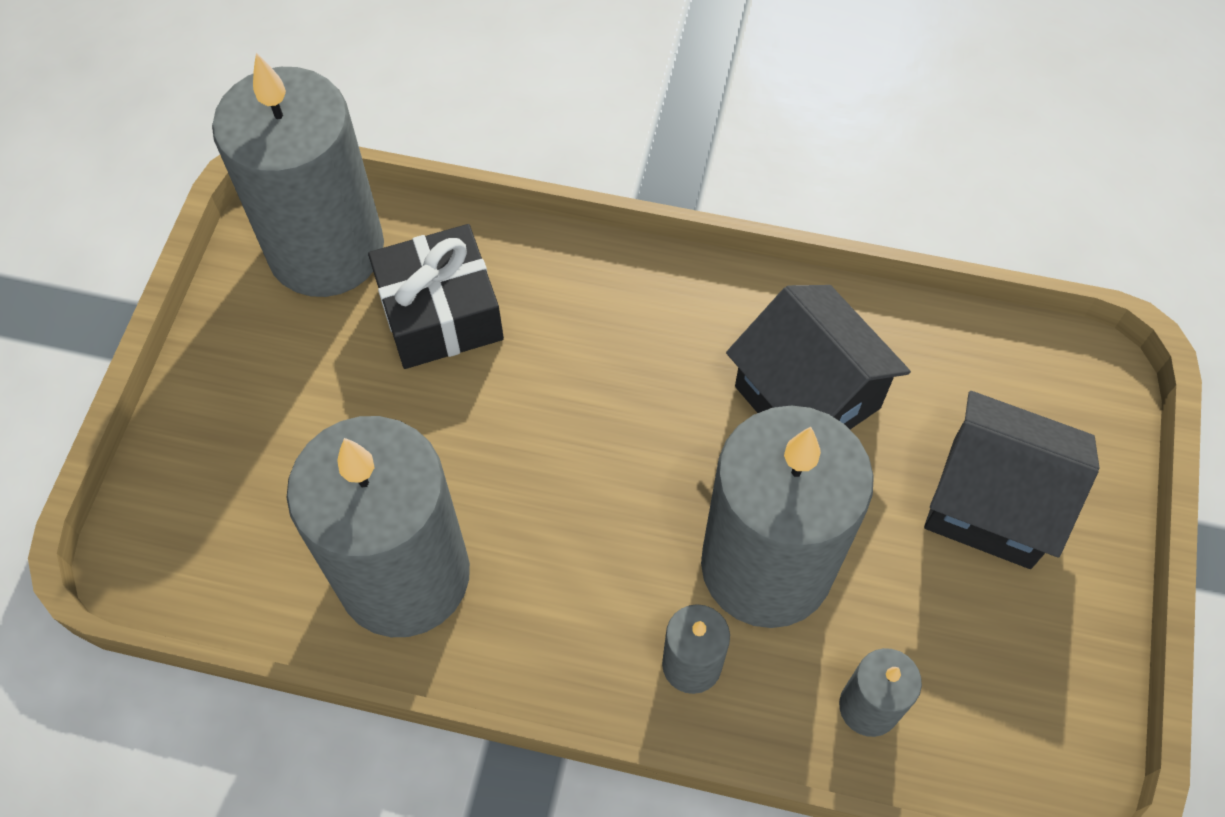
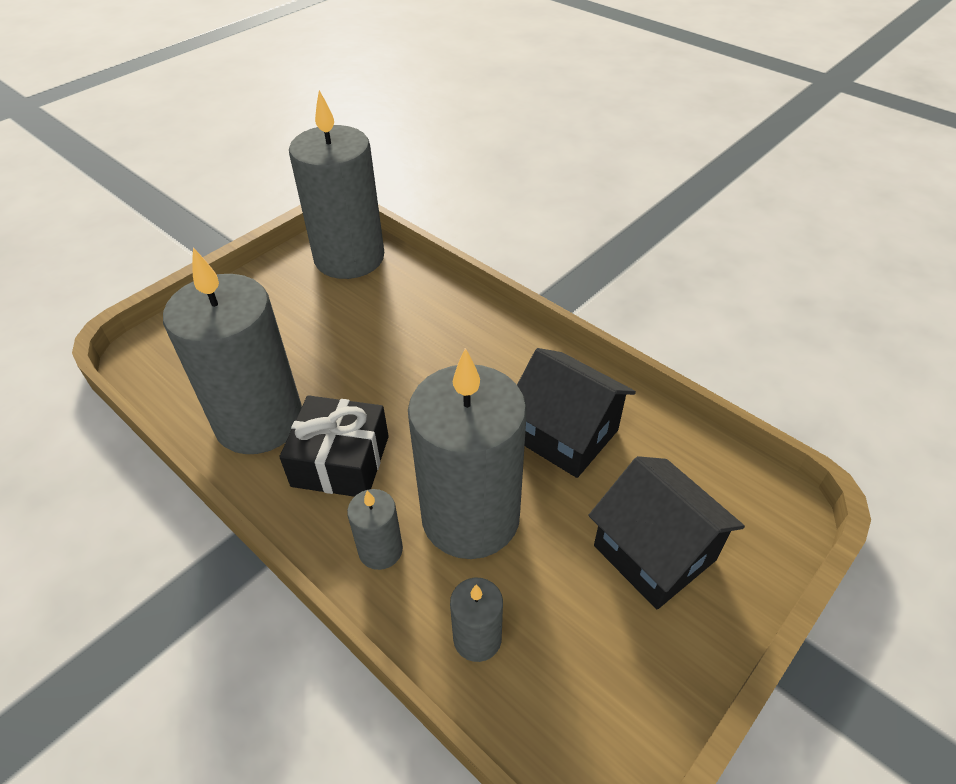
camera: 30 degrees right, 15 degrees down
(440, 313) = (383, 307): black gift -> black gift (340, 461)
(807, 397) = (566, 434): black house -> black house turned 45 degrees counterclockwise

